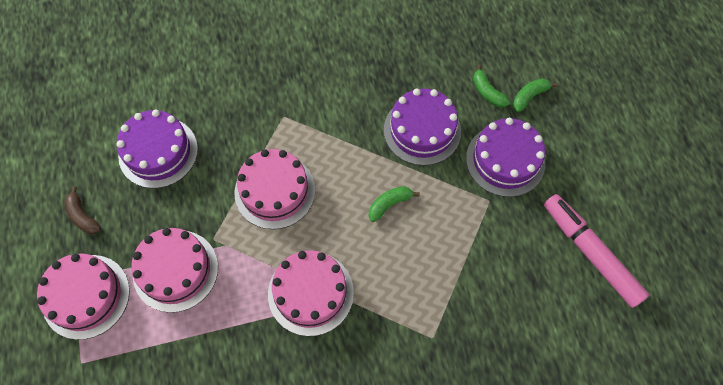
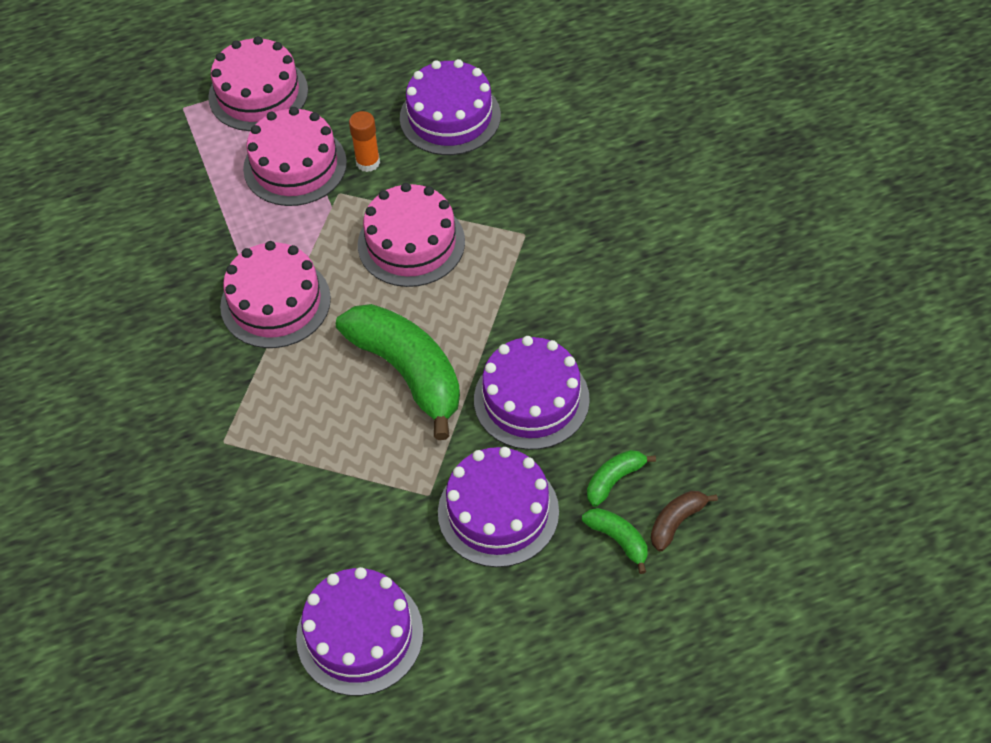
camera: 85 degrees right, 10 degrees down
(83, 216) = (355, 68): brown banana -> brown banana (676, 522)
(188, 215) = (368, 162): none -> orange glue stick
(389, 204) = (408, 372): green banana -> green banana, size x2.23
(590, 252) = (359, 635): pink marker -> purple cake

